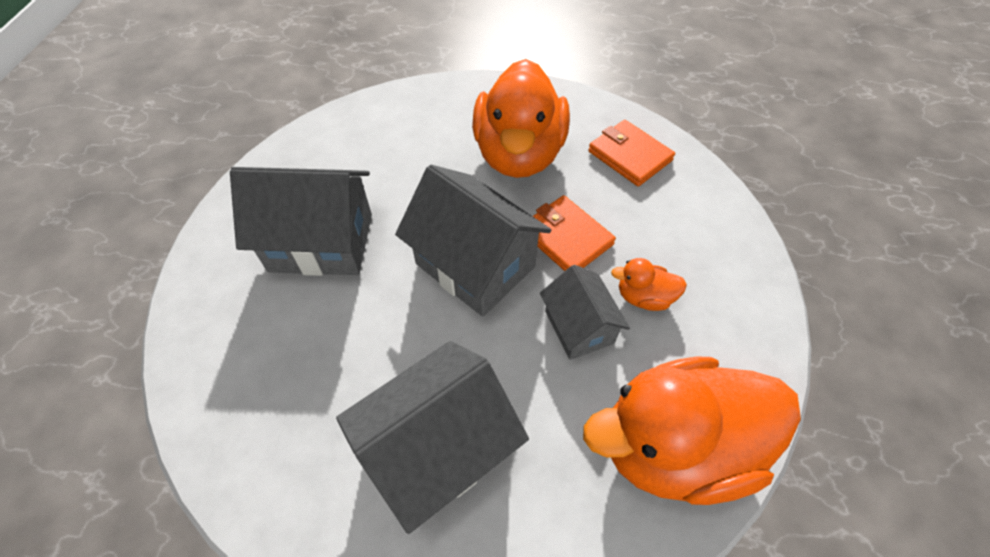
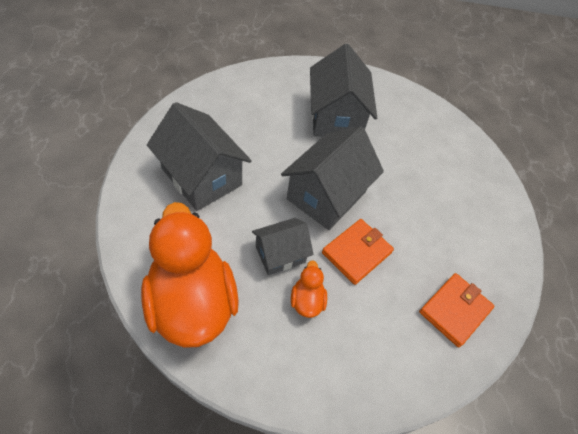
camera: 80 degrees right, 0 degrees up
(519, 154) = (436, 225): orange duck -> none

